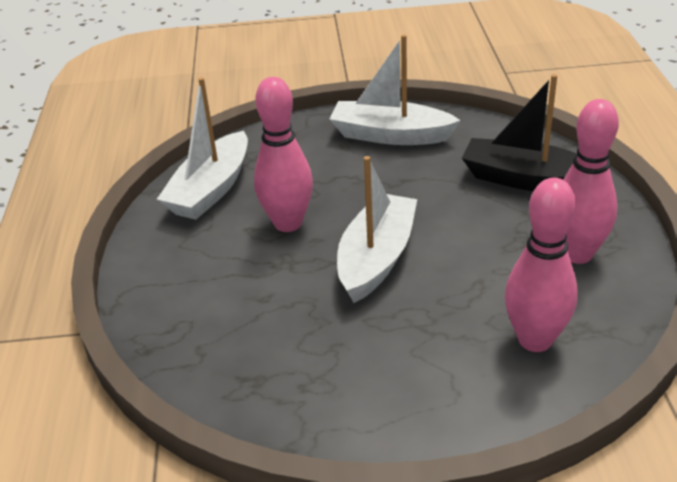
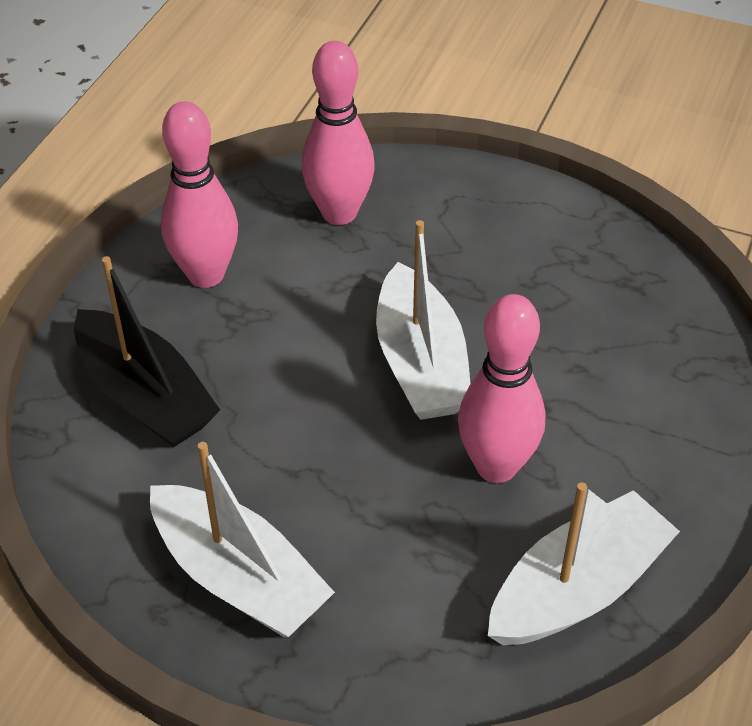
camera: 155 degrees left, 10 degrees up
(376, 258) = (420, 363): white boat -> white boat turned 60 degrees counterclockwise

